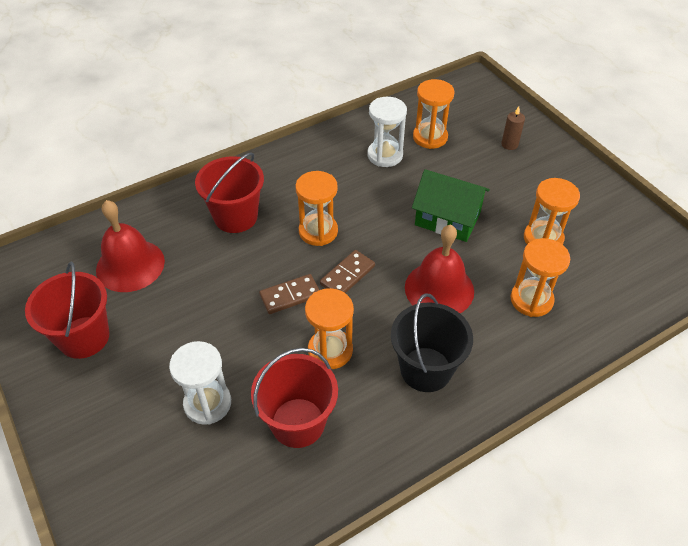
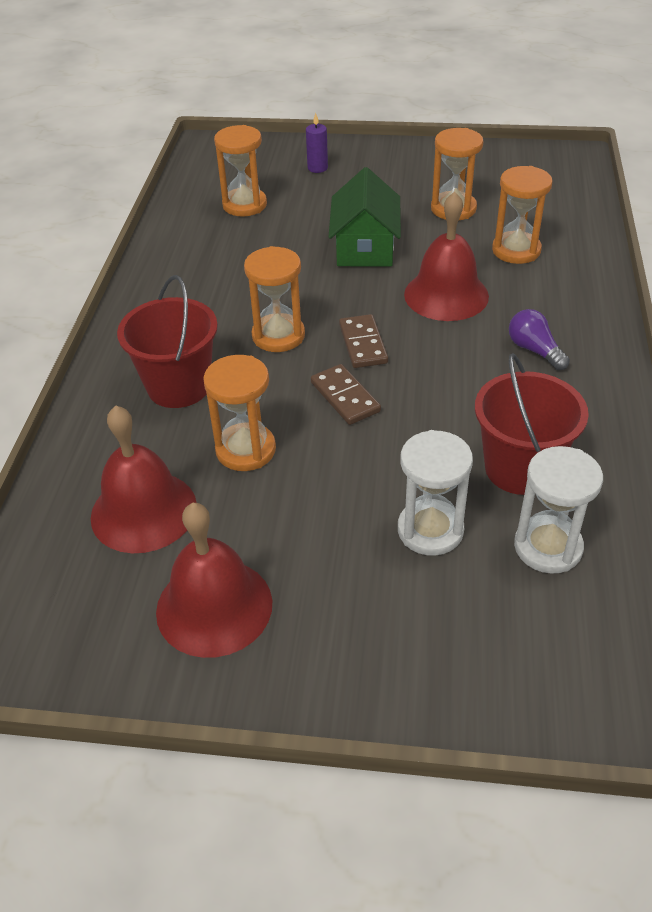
camera: 50 degrees left, 5 degrees down
(84, 337) = (214, 606): red bucket -> red bell
(290, 295) = (345, 397): brown domino -> brown domino turned 45 degrees counterclockwise
(330, 350) = (449, 402): orange hourglass -> orange hourglass (245, 450)
(385, 155) = (230, 242): white hourglass -> white hourglass (548, 547)
(426, 369) = (534, 350): black bucket -> purple light bulb
(447, 219) = (365, 247): green house -> green house turned 60 degrees counterclockwise
(509, 144) = (317, 168): brown candle -> purple candle

